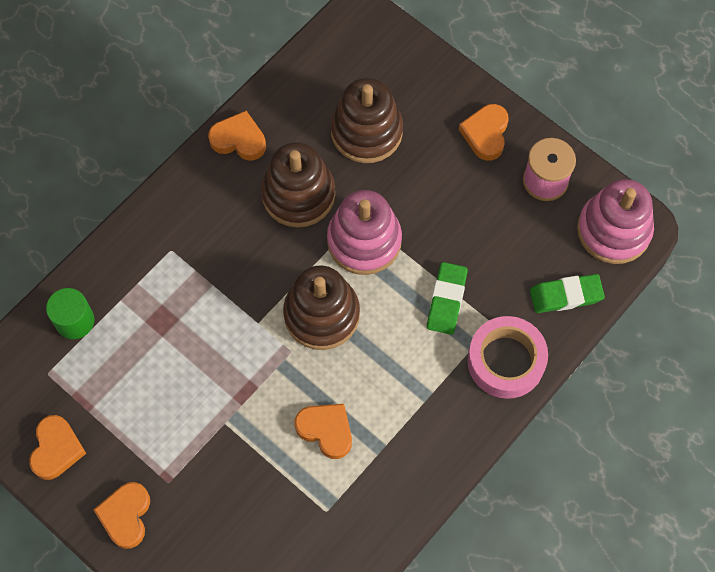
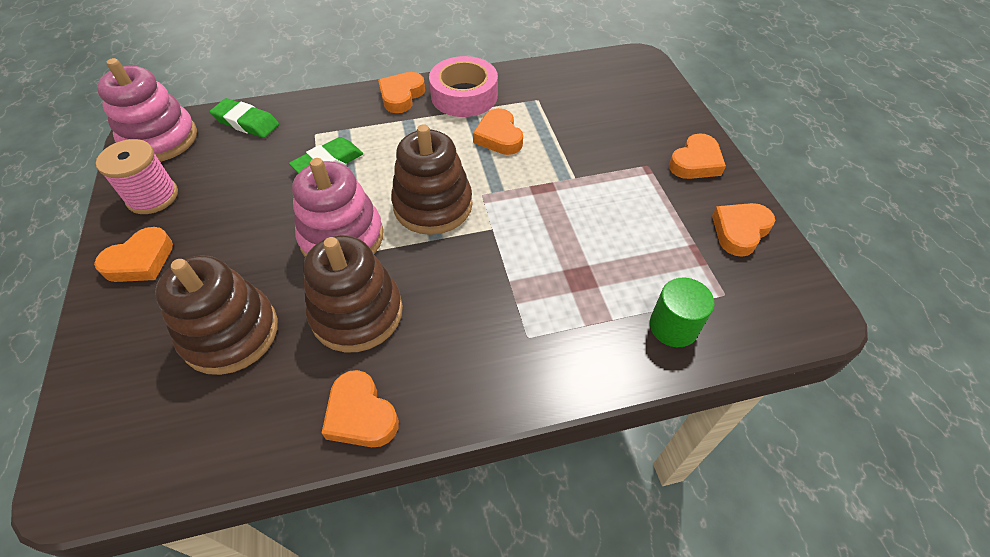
camera: 145 degrees left, 15 degrees down
(462, 424) = (401, 96): none -> orange heart
(506, 361) = (333, 111): pink tape -> pink tape (464, 95)

